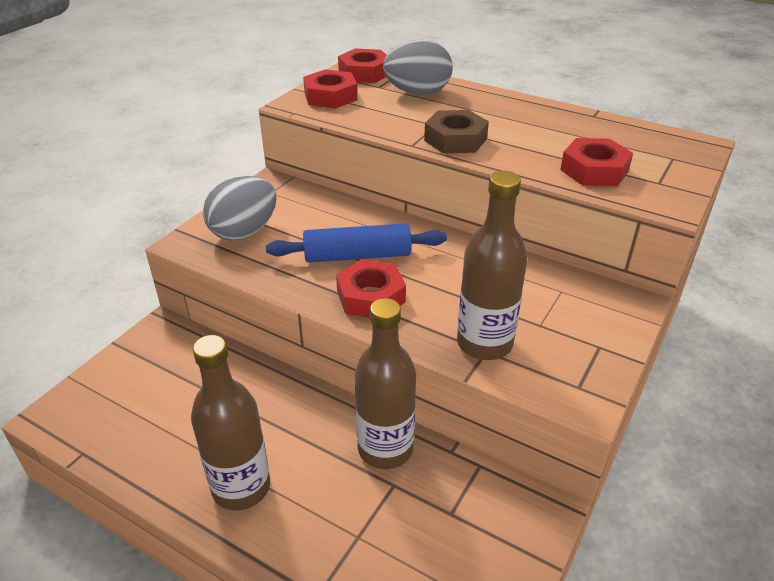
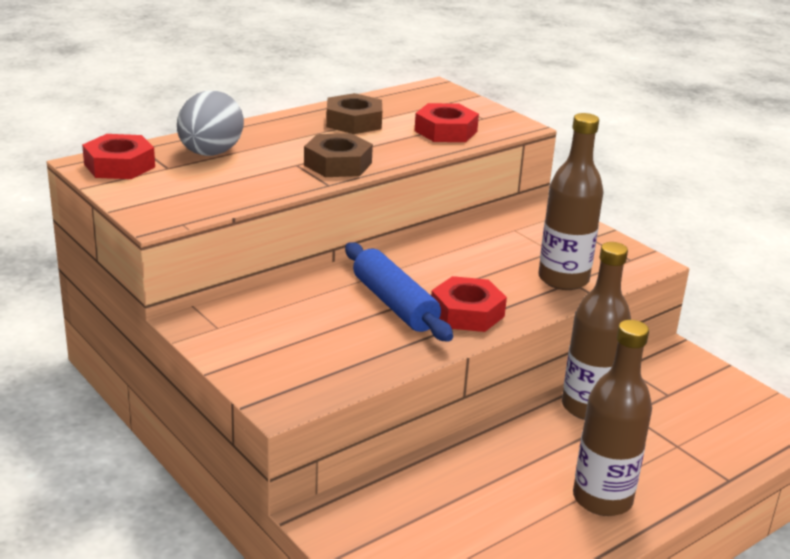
camera: 70 degrees left, 10 degrees down
(244, 232) = (292, 360): grey egg -> none
(330, 96) = (162, 196): red nut -> none
(357, 256) = (394, 304): blue rolling pin -> blue rolling pin turned 45 degrees counterclockwise
(552, 127) = (354, 122): none -> brown nut

